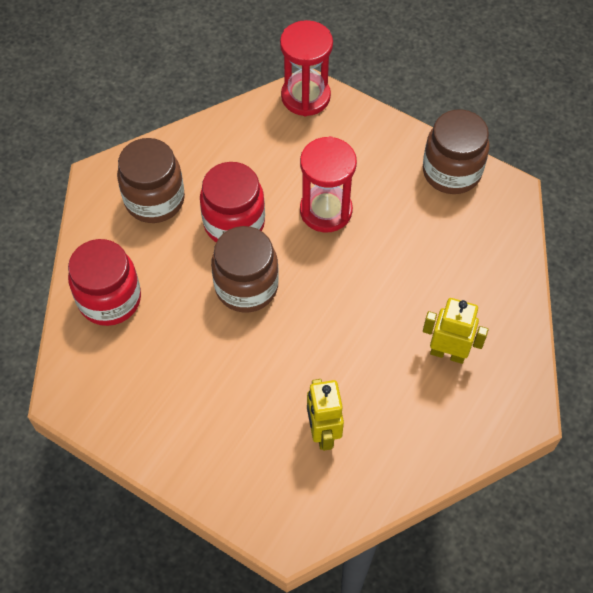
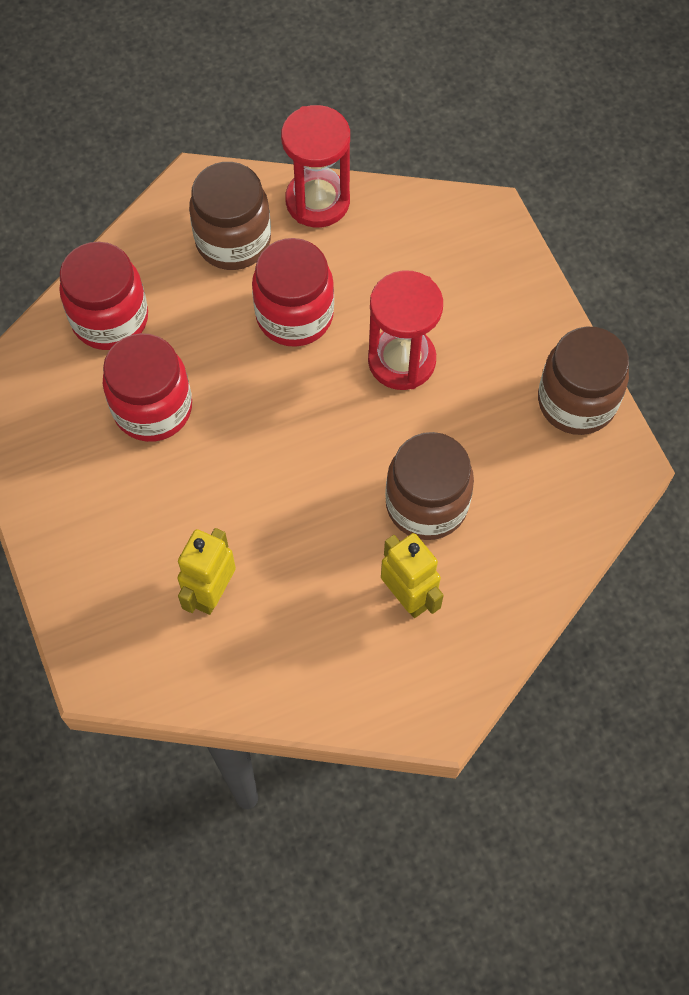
camera: 35 degrees right, 5 degrees up
(187, 339) = (153, 408): none -> red jar
(246, 286) = (254, 391): brown jar -> brown jar (426, 504)
(305, 96) = (481, 220): red hourglass -> red hourglass (317, 201)

